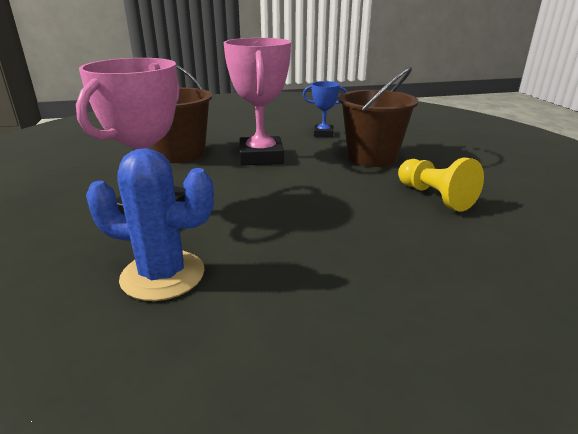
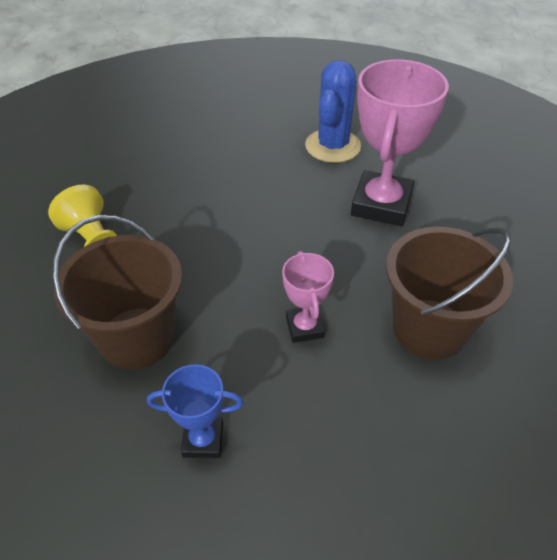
camera: 175 degrees right, 20 degrees up
(163, 275) = (333, 146): blue cactus -> blue cactus turned 75 degrees counterclockwise
(261, 157) = (305, 327): pink trophy -> pink trophy, size x0.52

